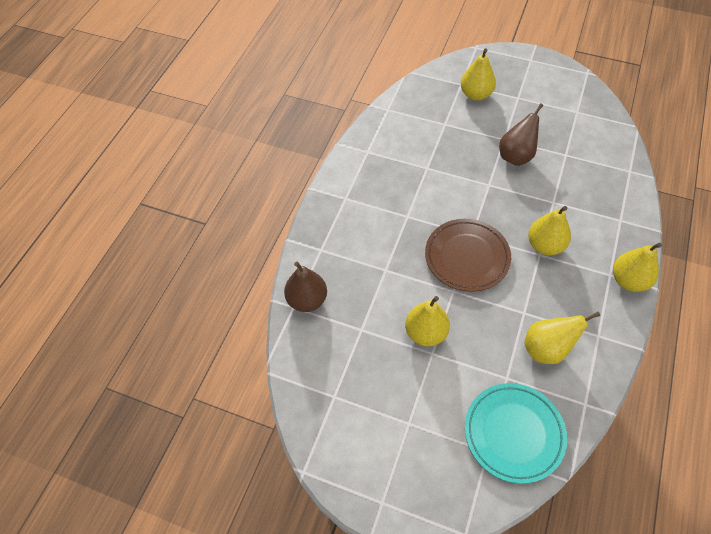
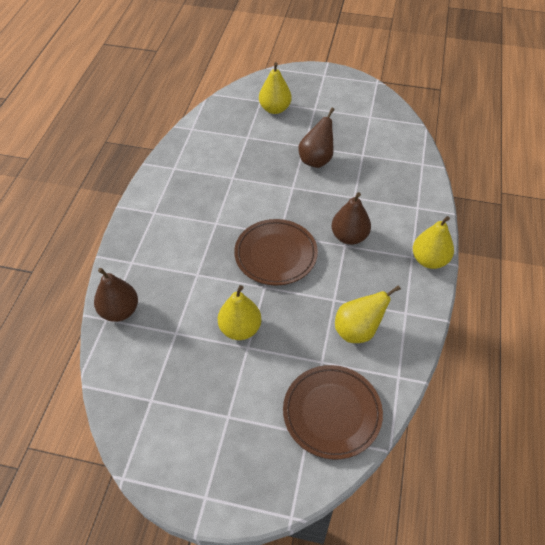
camera: 10 degrees left, 5 degrees down
(513, 433) = (332, 413): turquoise plate -> brown plate
(545, 245) = (349, 237): yellow pear -> brown pear

